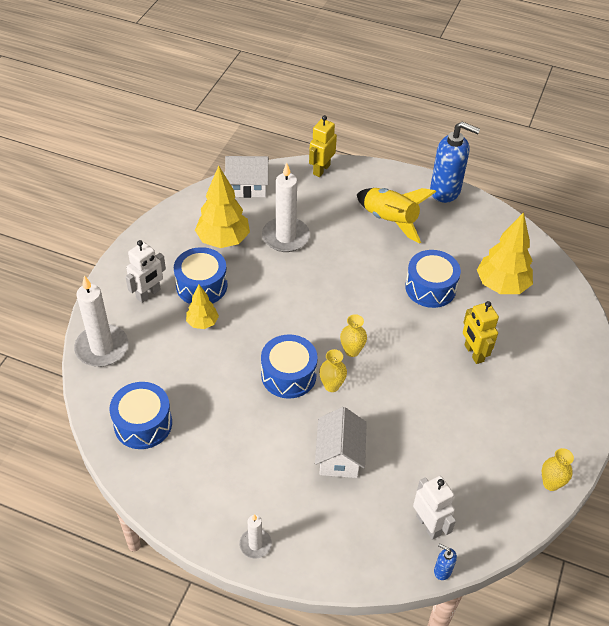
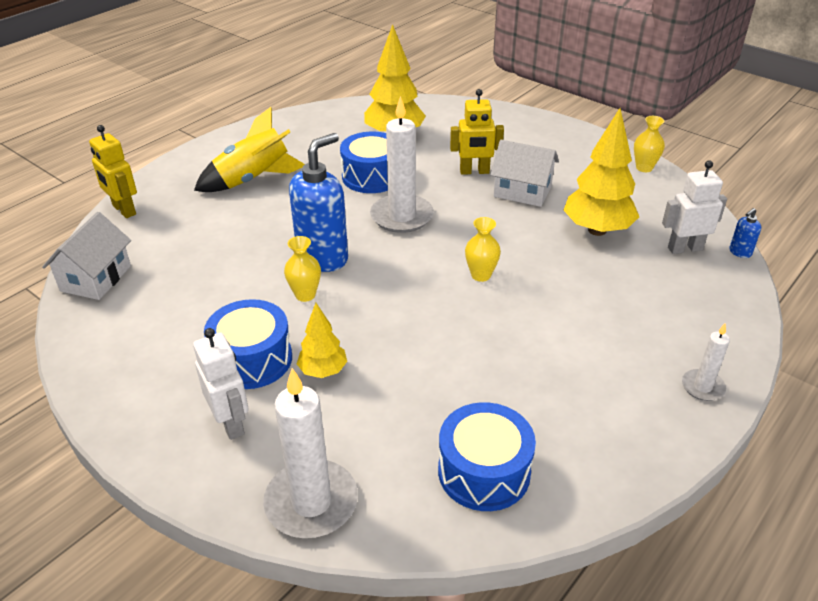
camera: 70 degrees left, 10 degrees down
(223, 240) = (180, 321): yellow tree -> yellow tree (597, 230)
(285, 237) = (218, 263): white candle -> white candle (401, 216)
(288, 375) = (451, 307): blue drum -> none
(339, 456) = (584, 291): white house -> white house (522, 191)
(352, 351) = (435, 249): yellow vase -> yellow vase (305, 295)
(445, 191) = (238, 136): blue soap dispenser -> blue soap dispenser (323, 258)

